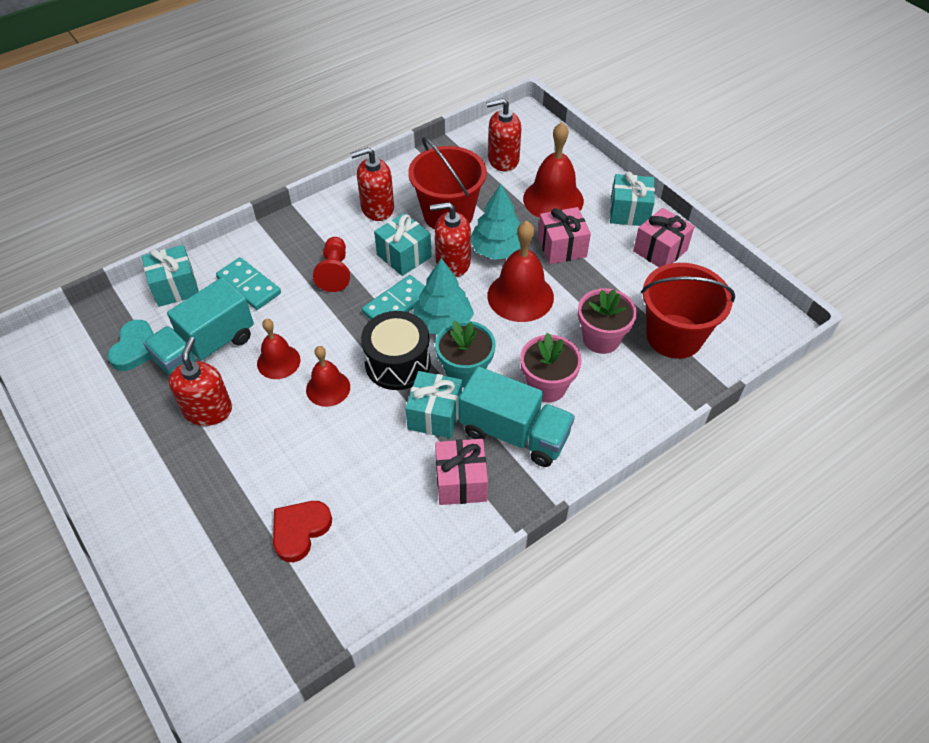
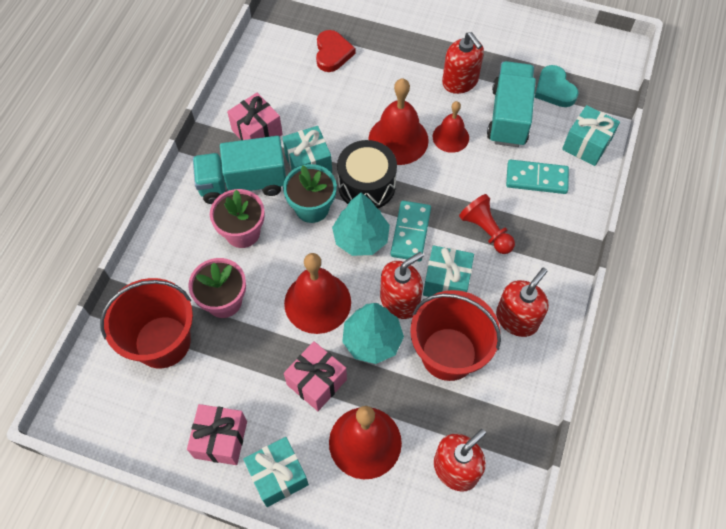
camera: 145 degrees right, 10 degrees up
(328, 388) = (398, 139): red bell -> red bell, size x1.63

